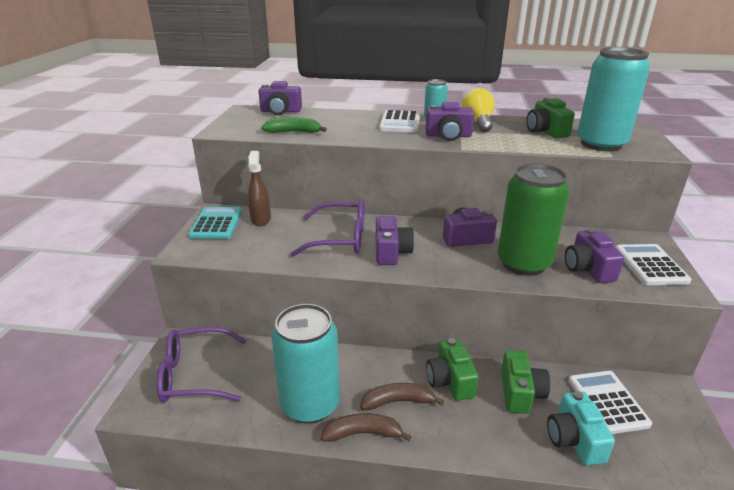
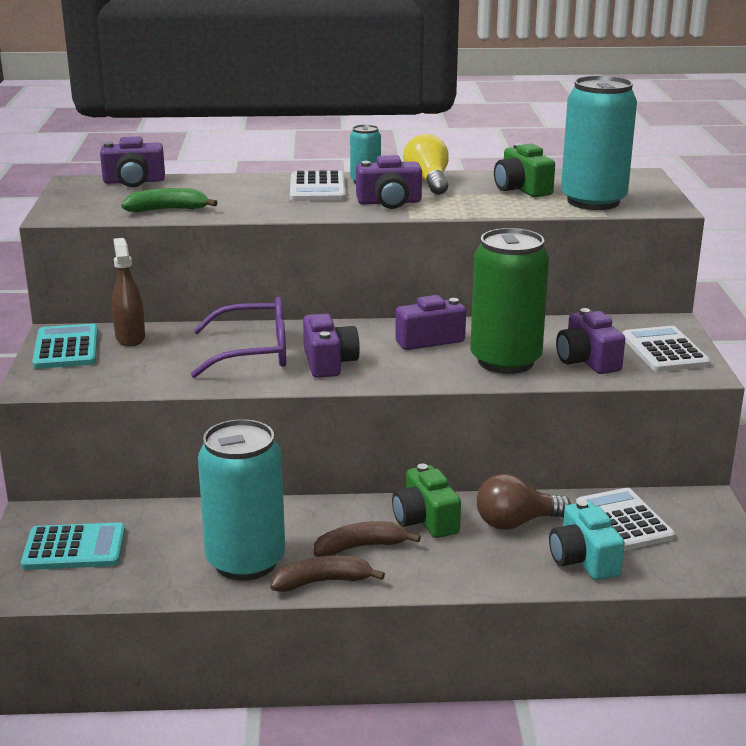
camera: 10 degrees left, 5 degrees down
(194, 375) = (74, 548): purple glasses -> turquoise calculator
(520, 393) = (516, 522): green camera -> brown light bulb

